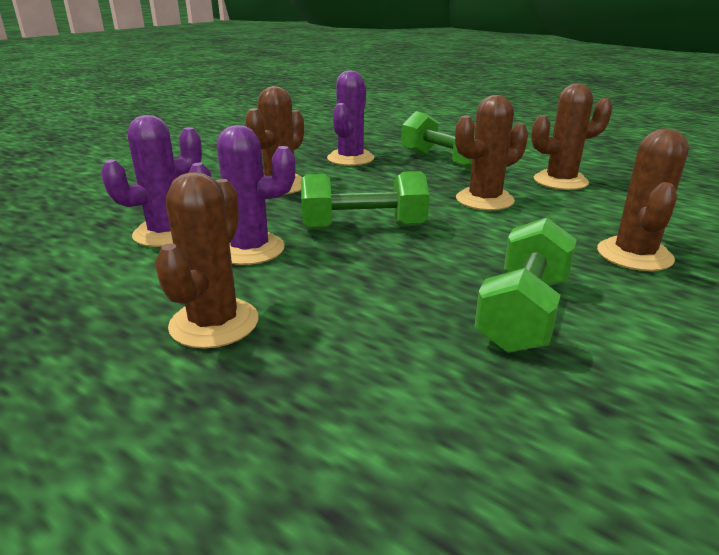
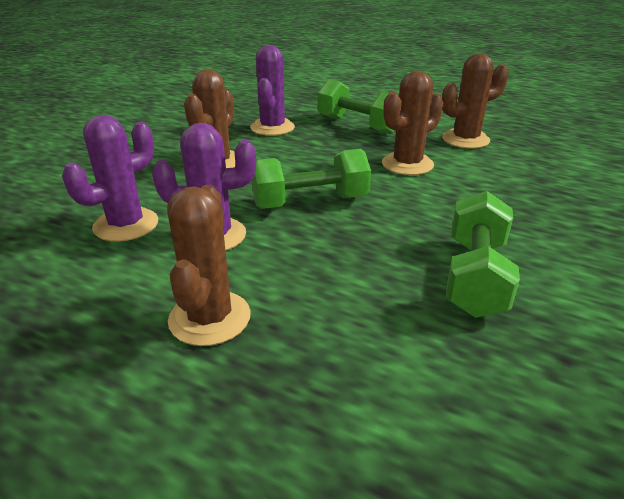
camera: 10 degrees left, 5 degrees up
(634, 255) = (547, 210): brown cactus -> none

